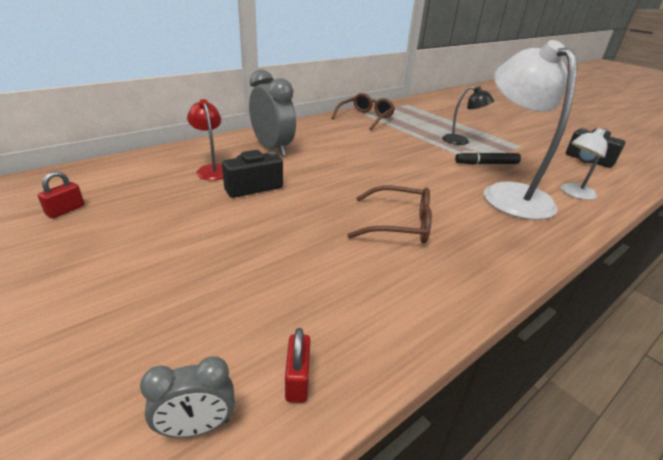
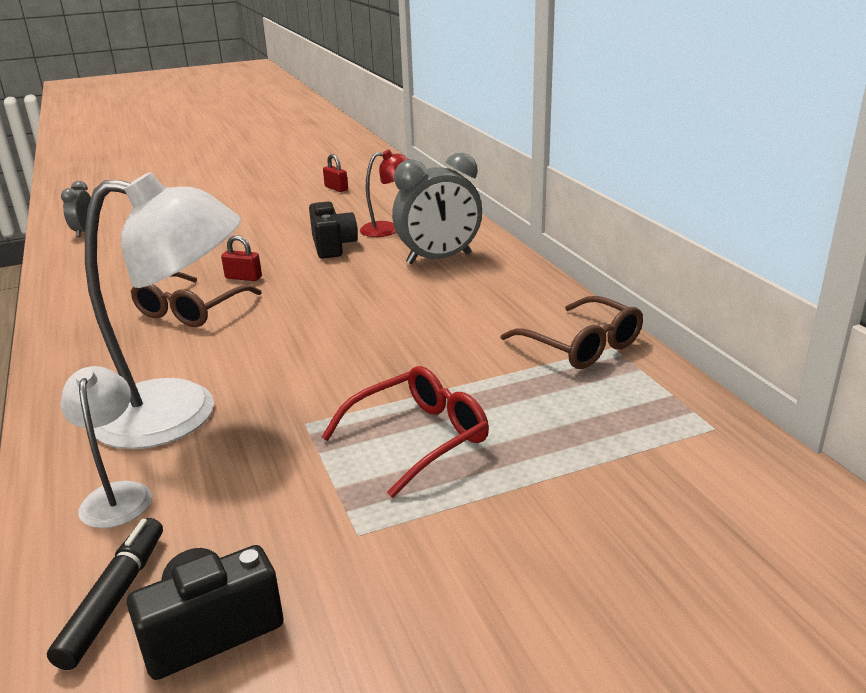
camera: 110 degrees right, 5 degrees down
(297, 379) = (77, 253): red padlock -> red padlock (243, 278)
(461, 141) = (419, 438): black lamp -> red glasses
(486, 164) = (294, 432): black marker -> black marker (114, 599)

